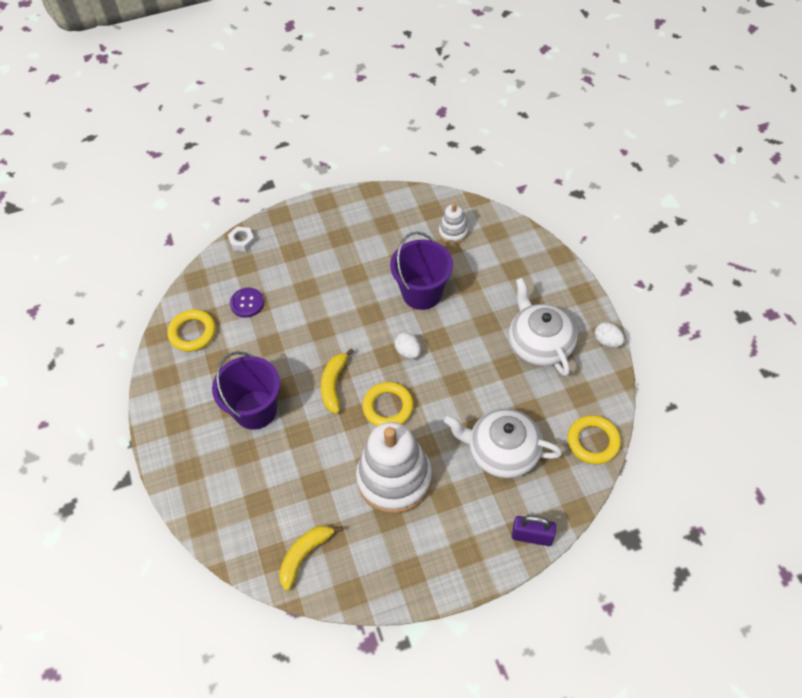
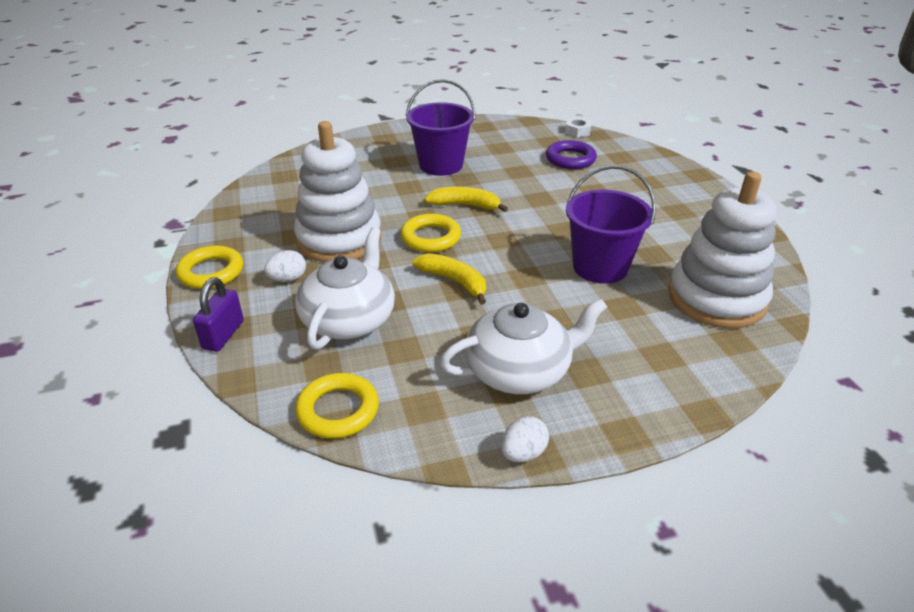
camera: 90 degrees right, 20 degrees down
(192, 333) = (532, 135): yellow ring -> yellow ring (211, 272)
(242, 241) = (653, 155): white nut -> white nut (577, 131)
(247, 303) = (570, 159): purple button -> purple ring
(305, 555) = (278, 190): yellow banana -> yellow banana (454, 282)
(408, 352) = (507, 253): white egg -> white egg (288, 279)
(453, 232) = (716, 298): white stacking toy -> white stacking toy, size x2.14

